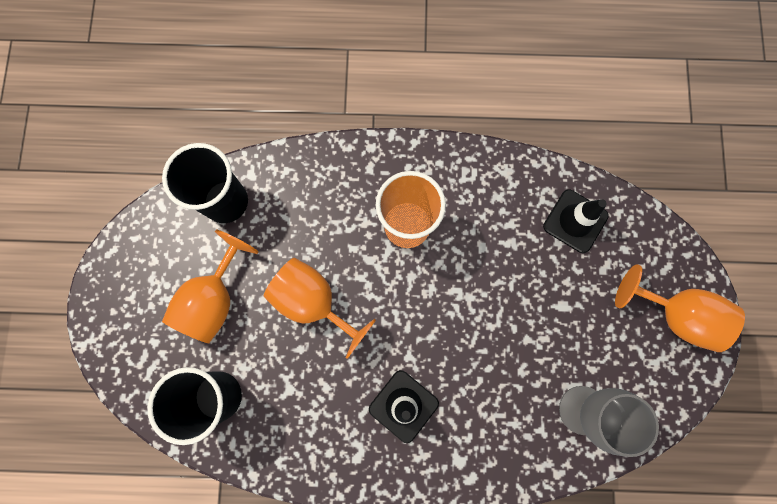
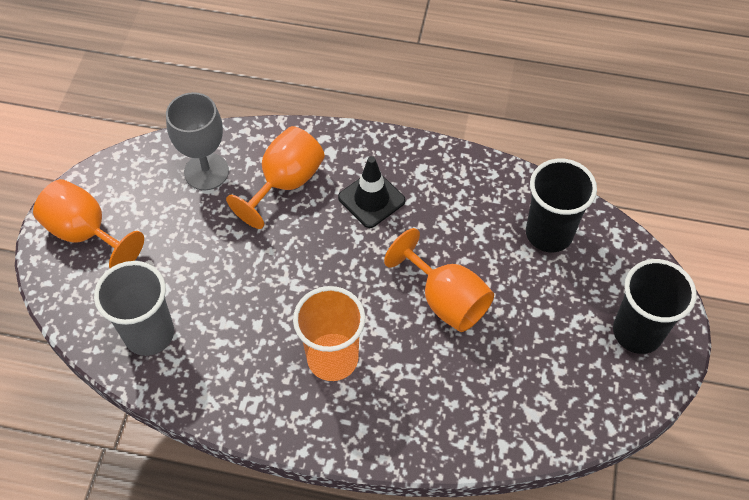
camera: 170 degrees left, 20 degrees down
(214, 299) = (550, 319): orange goblet -> orange goblet (285, 183)
(226, 202) = (534, 418): black cup -> black cup (637, 332)
(575, 221) = (149, 334): black traffic cone -> grey cup

